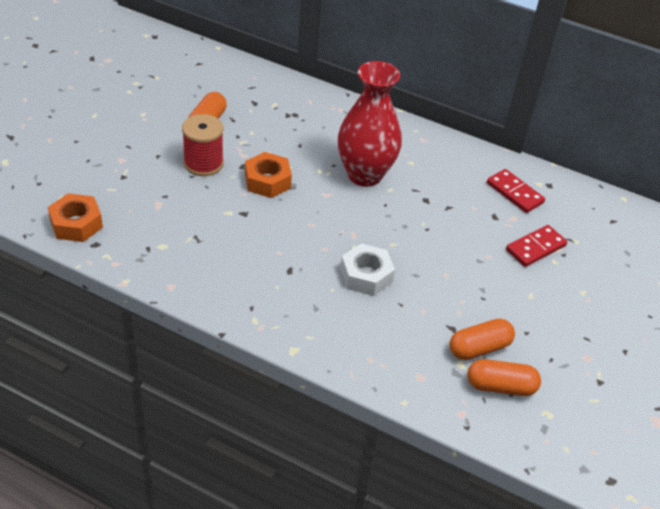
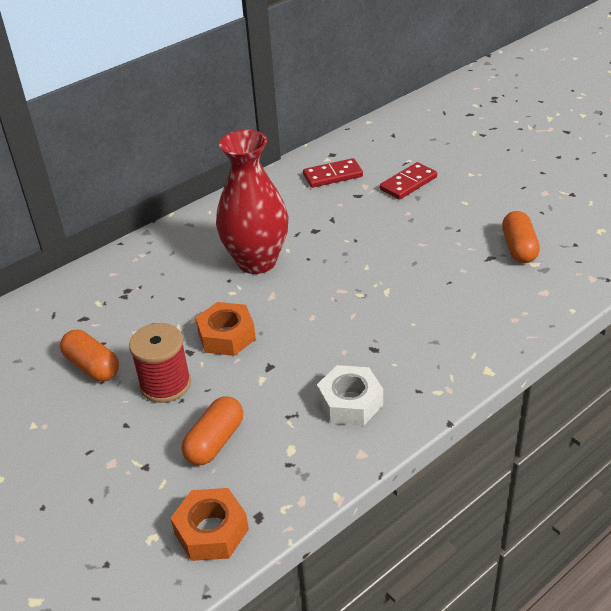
camera: 60 degrees left, 5 degrees down
(366, 275) = (403, 295): white nut -> white nut (350, 402)
(500, 386) = (566, 248): orange capsule -> orange capsule (215, 442)
(535, 248) = (408, 183): red domino -> red domino turned 60 degrees clockwise

